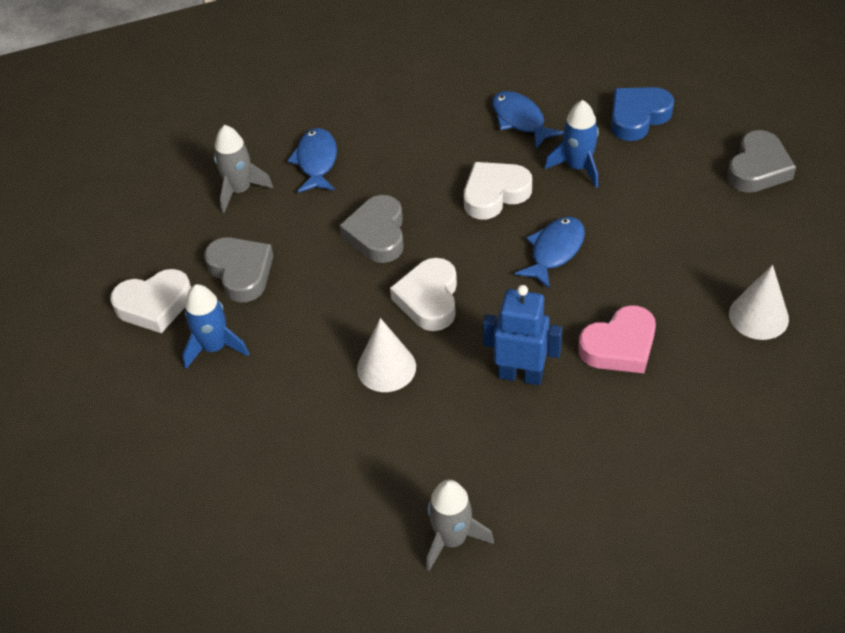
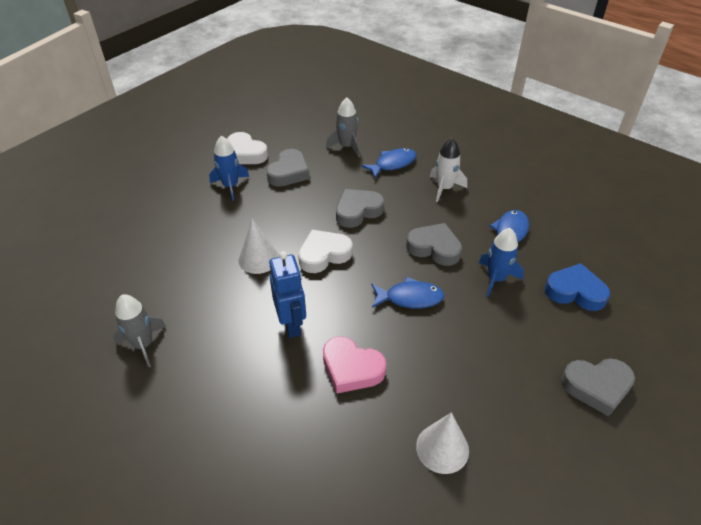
camera: 55 degrees right, 5 degrees down
(403, 136) = (444, 188): none -> white rocket
(494, 194) = (434, 248): white heart -> grey heart

